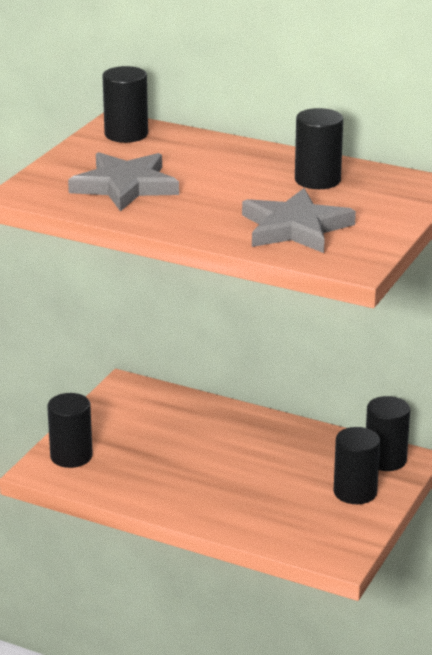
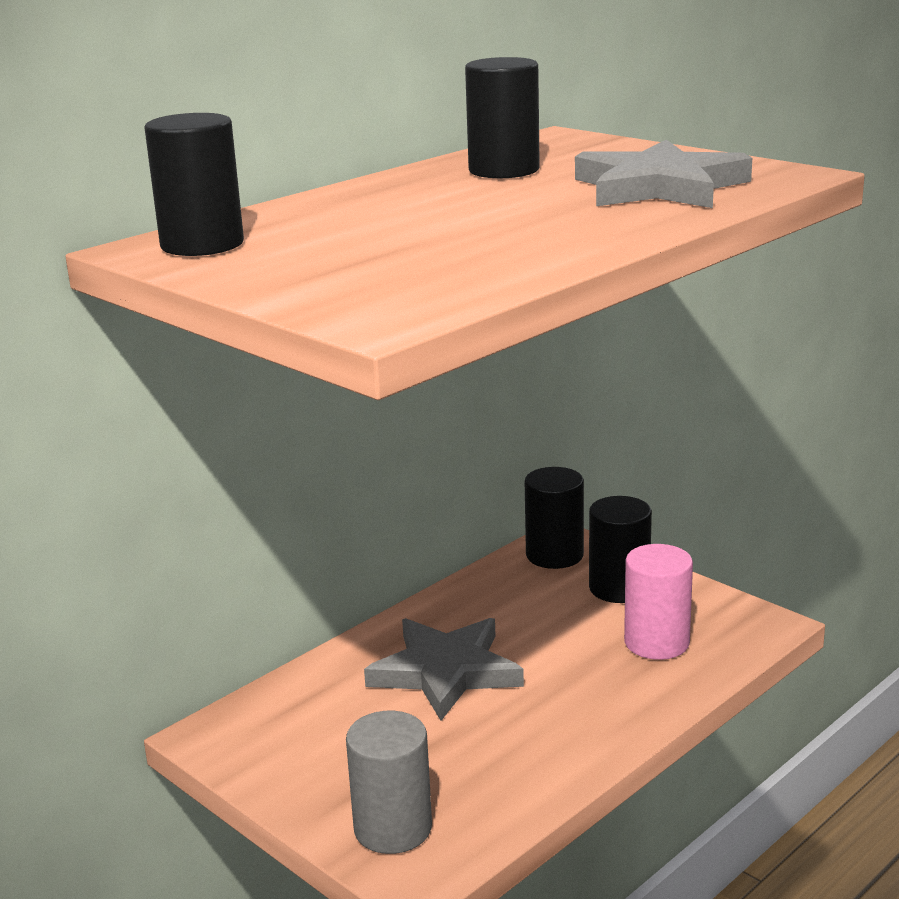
camera: 70 degrees left, 5 degrees down
(71, 456) = (393, 828): black cylinder -> grey cylinder
(125, 186) = (425, 256): grey star -> grey star (446, 672)
(293, 516) = (656, 642): none -> pink cylinder

